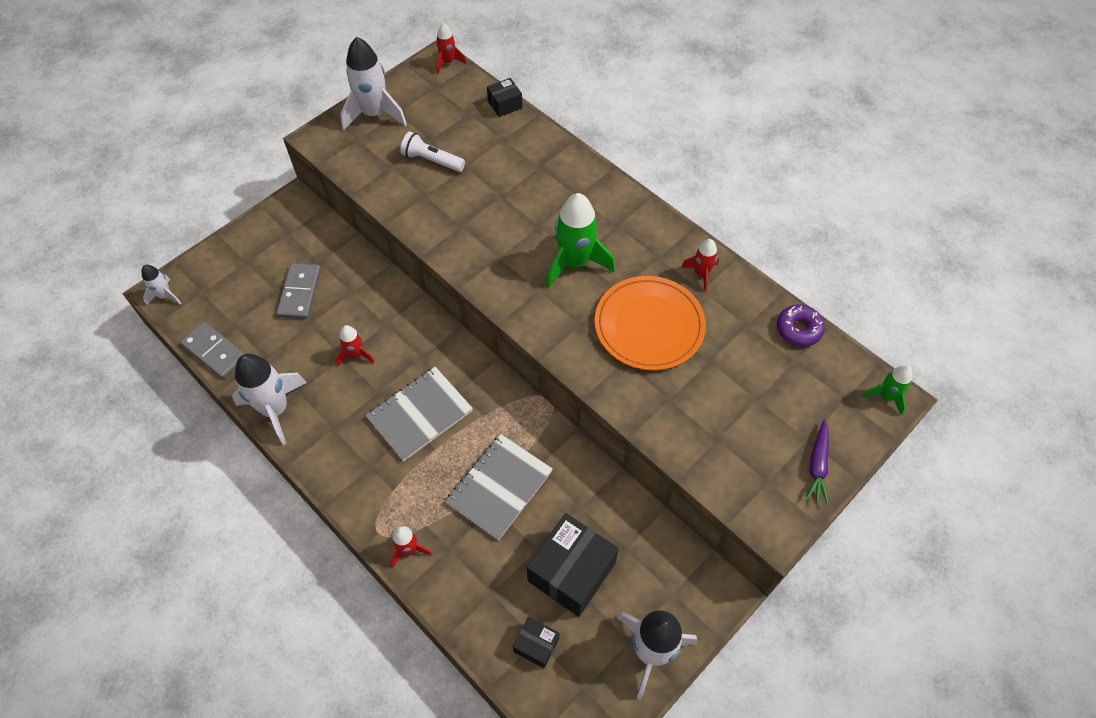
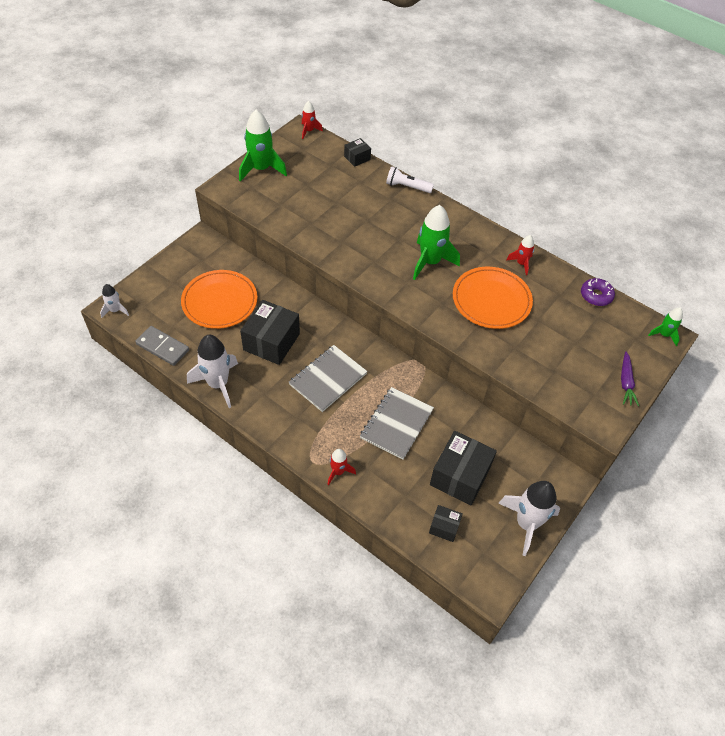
camera: 10 degrees left, 5 degrees down
(300, 293) = (219, 301): grey domino -> orange plate
(356, 355) = (271, 342): red rocket -> black box
(374, 114) = (261, 169): white rocket -> green rocket
(432, 160) = (311, 199): white flashlight -> white flashlight (407, 187)

